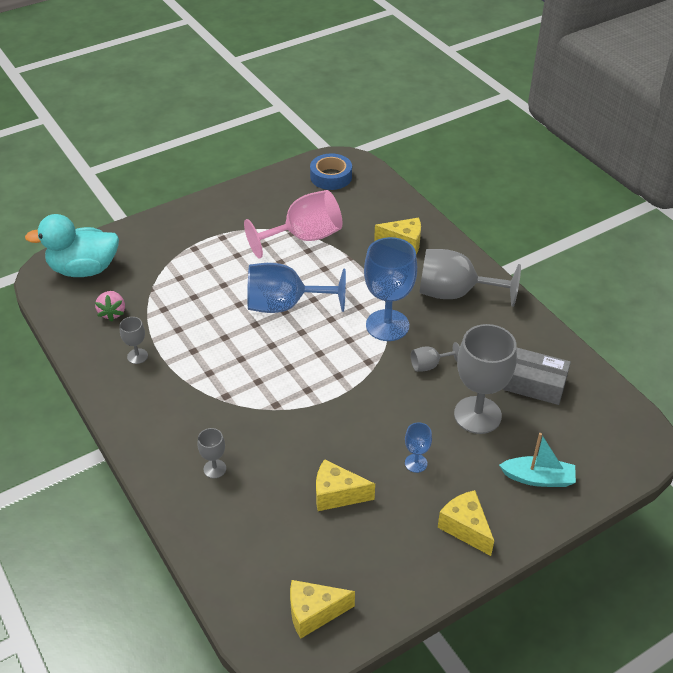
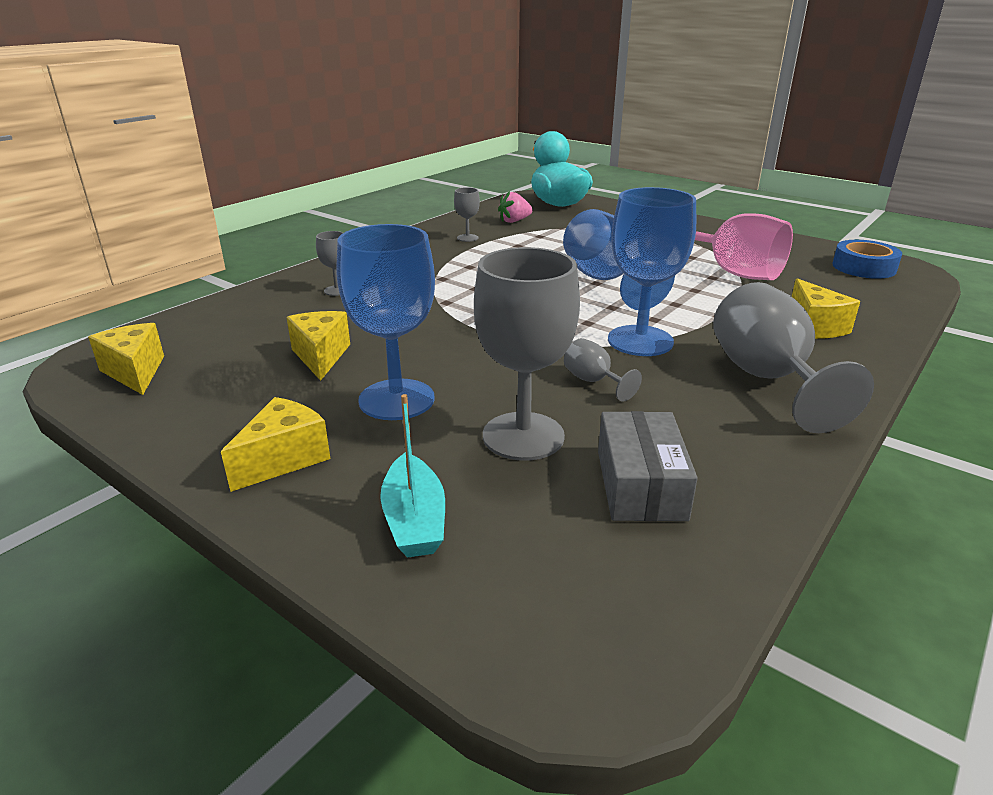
camera: 70 degrees right, 15 degrees down
(416, 463) = (396, 399): blue goblet -> blue goblet, size x2.17

